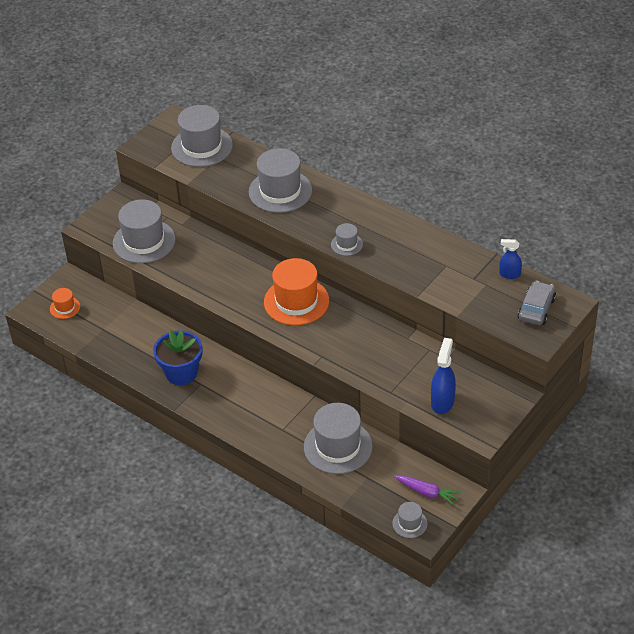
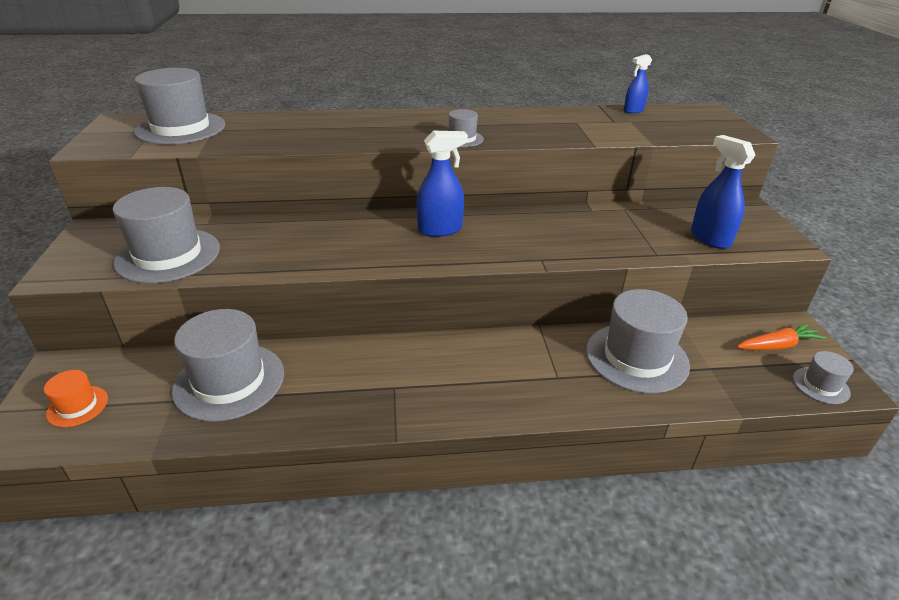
camera: 45 degrees left, 10 degrees down
(181, 373) = (352, 389): blue flower pot -> none
(280, 191) = (327, 129): grey hat -> grey hat (229, 381)
(296, 301) = (440, 229): orange hat -> blue spray bottle
(427, 492) = (777, 345): purple carrot -> orange carrot
(536, 309) = (696, 120): grey car -> none

